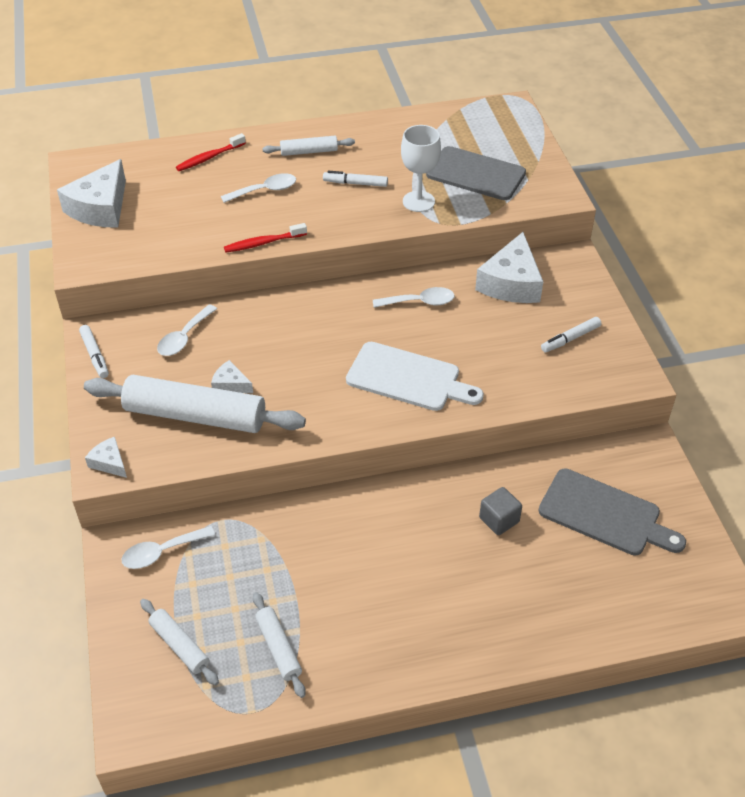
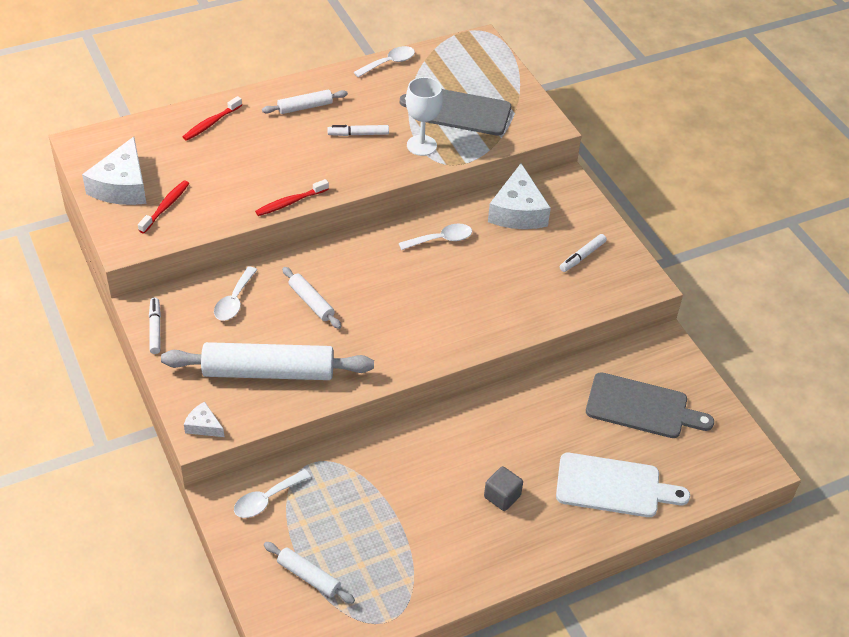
camera: 15 degrees left, 0 degrees up
(95, 355) = (155, 329): white marker -> white marker turned 150 degrees counterclockwise
(136, 233) = (166, 206): none -> red toothbrush
(230, 384) = (292, 339): white cheese -> none
(265, 190) = (275, 150): white spoon -> white spoon (389, 63)
(278, 648) = (395, 564): white rolling pin -> white rolling pin (311, 302)
(408, 378) = (450, 311): white cutting board -> white cutting board (613, 486)
(499, 520) = (554, 425): grey cube -> grey cube (502, 496)

